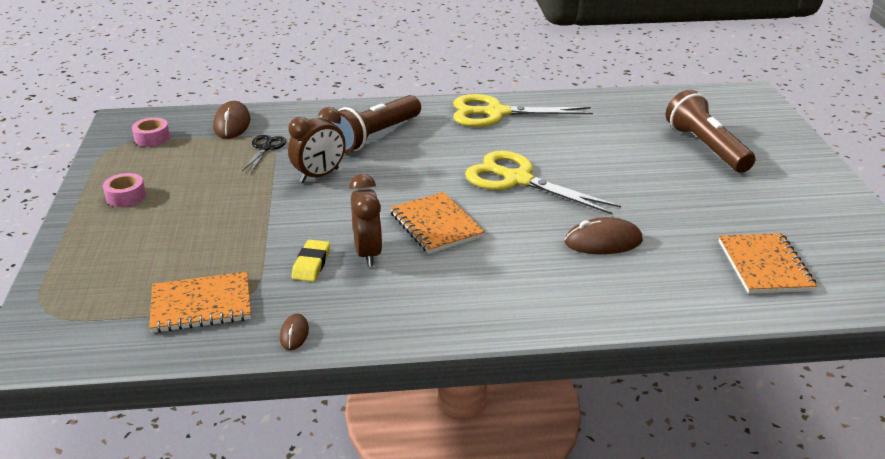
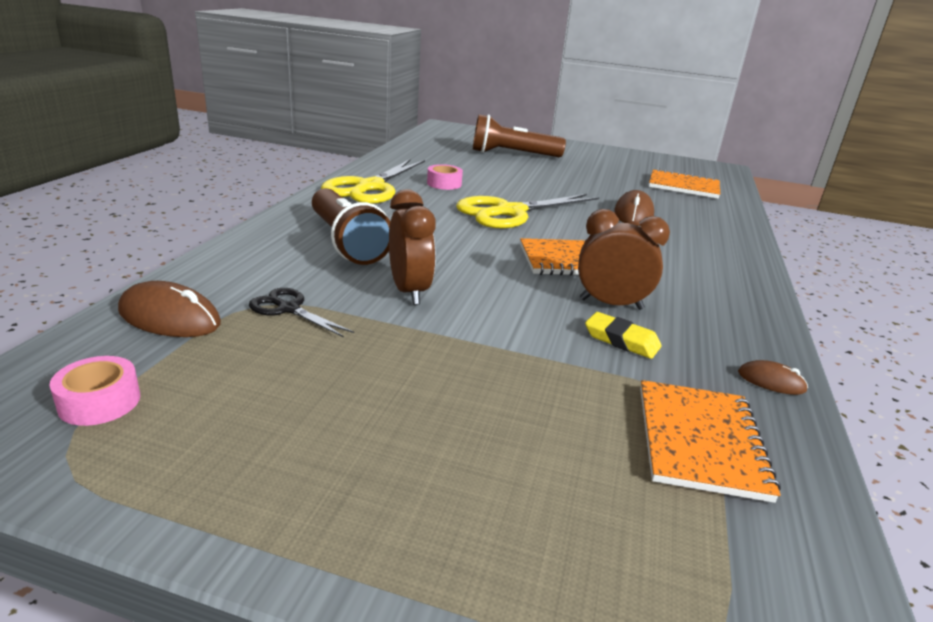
camera: 70 degrees left, 5 degrees down
(126, 196) = (306, 470): pink tape -> pink tape (444, 184)

